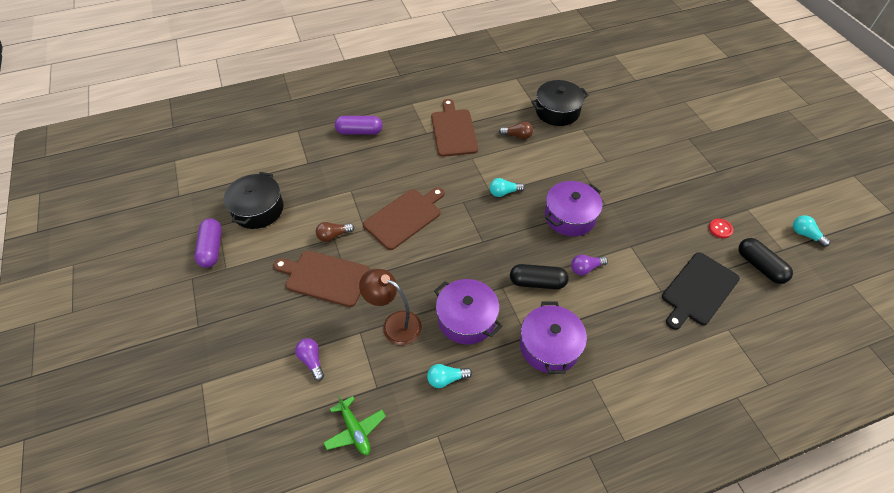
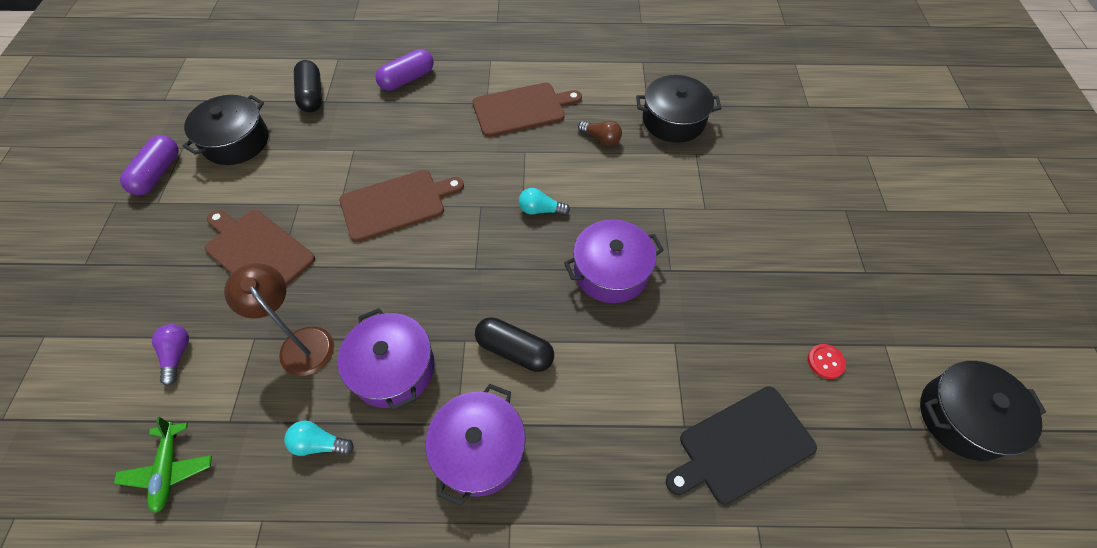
camera: 20 degrees right, 5 degrees up
(333, 235) = (299, 201): brown light bulb -> none
(359, 132) = (407, 79): purple capsule -> purple capsule turned 60 degrees counterclockwise
(453, 131) = (522, 109): brown cutting board -> brown cutting board turned 60 degrees clockwise
(585, 268) = (592, 353): purple light bulb -> none
(760, 266) = (861, 442): black capsule -> black capsule (312, 95)
(805, 235) = (963, 417): turquoise light bulb -> black pot

